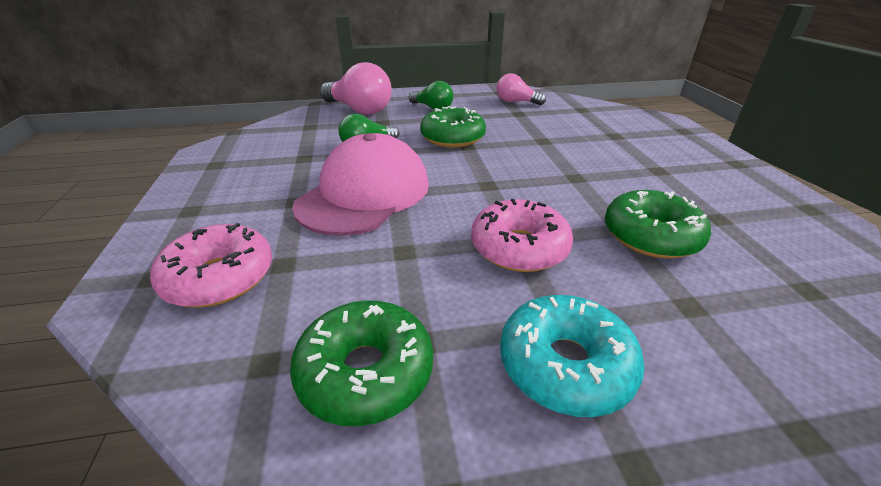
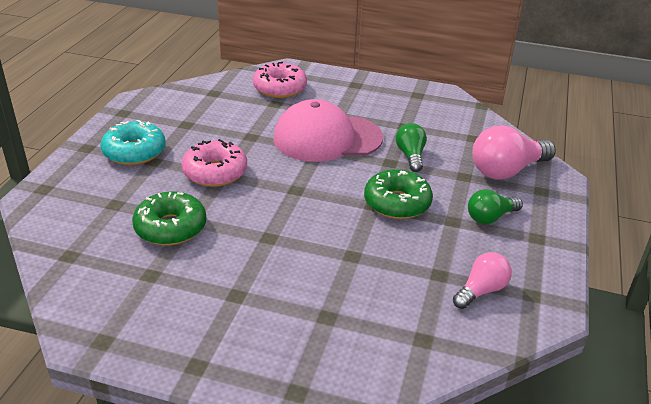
camera: 115 degrees right, 0 degrees up
(364, 194) = (327, 138): pink cap -> pink cap turned 120 degrees clockwise
(366, 372) = (185, 110): green donut -> none

